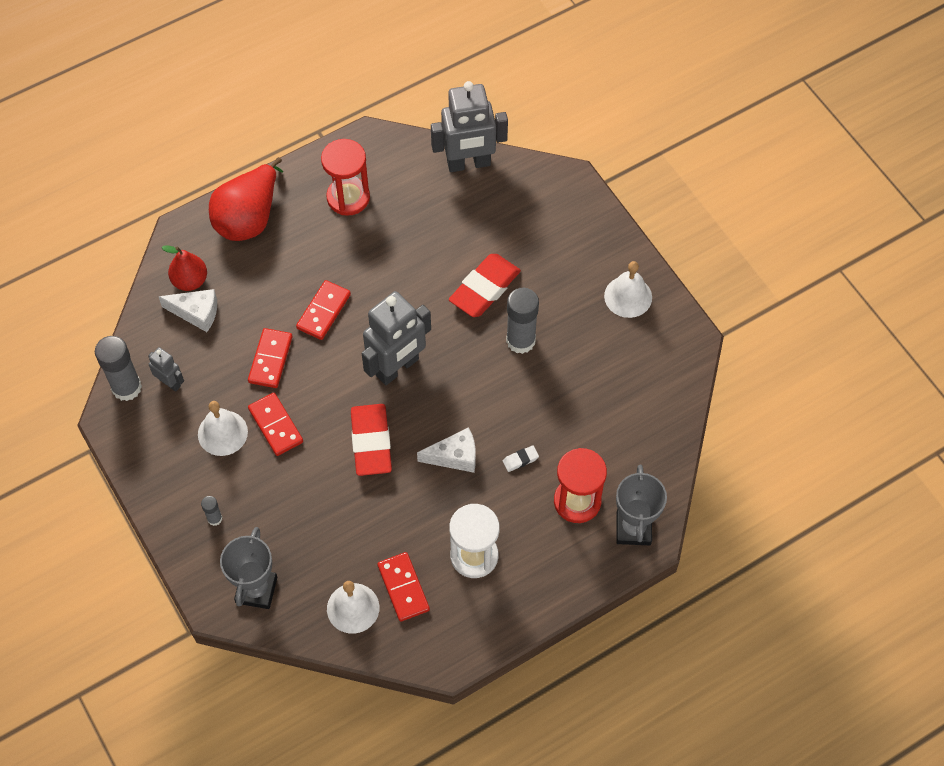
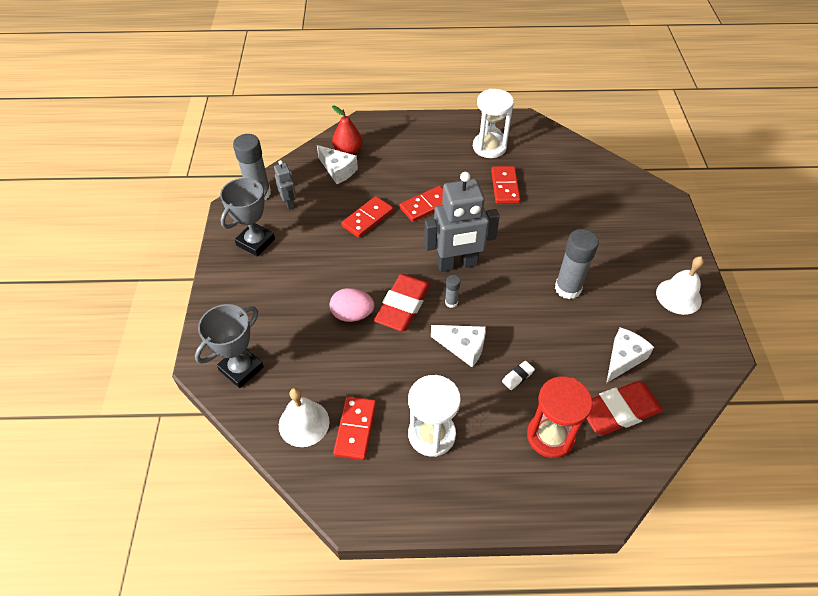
camera: 30 degrees right, 10 degrees down
(214, 518) = (251, 302): grey glue stick -> grey glue stick (451, 302)
(222, 433) = (300, 249): white bell -> none
(249, 218) = (413, 132): red pear -> none
(275, 425) = (340, 261): red domino -> red domino (504, 186)
(327, 478) = (352, 314): none -> pink egg
(348, 197) = (489, 147): red hourglass -> white hourglass
(469, 163) = (591, 160): grey robot -> none
(484, 289) = (558, 241): red eraser -> red eraser (618, 411)
(520, 460) = (517, 376): white eraser -> white eraser turned 45 degrees counterclockwise
(606, 391) = (623, 358): none -> white cheese
(633, 529) = (592, 488): grey trophy -> grey trophy (255, 242)

